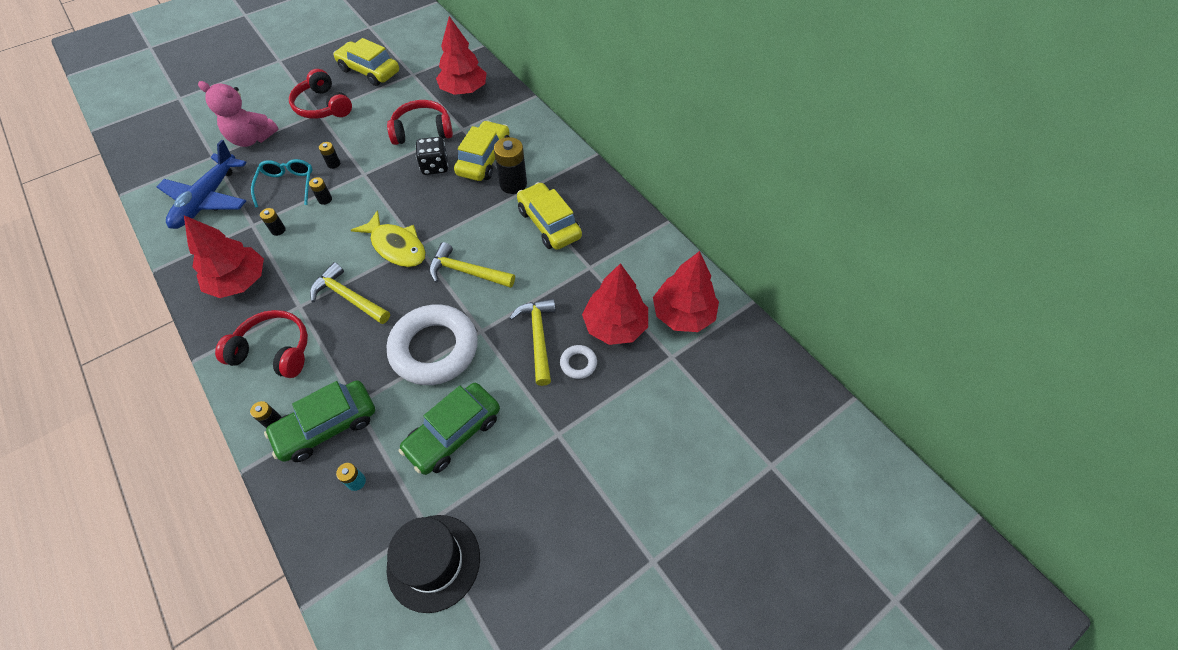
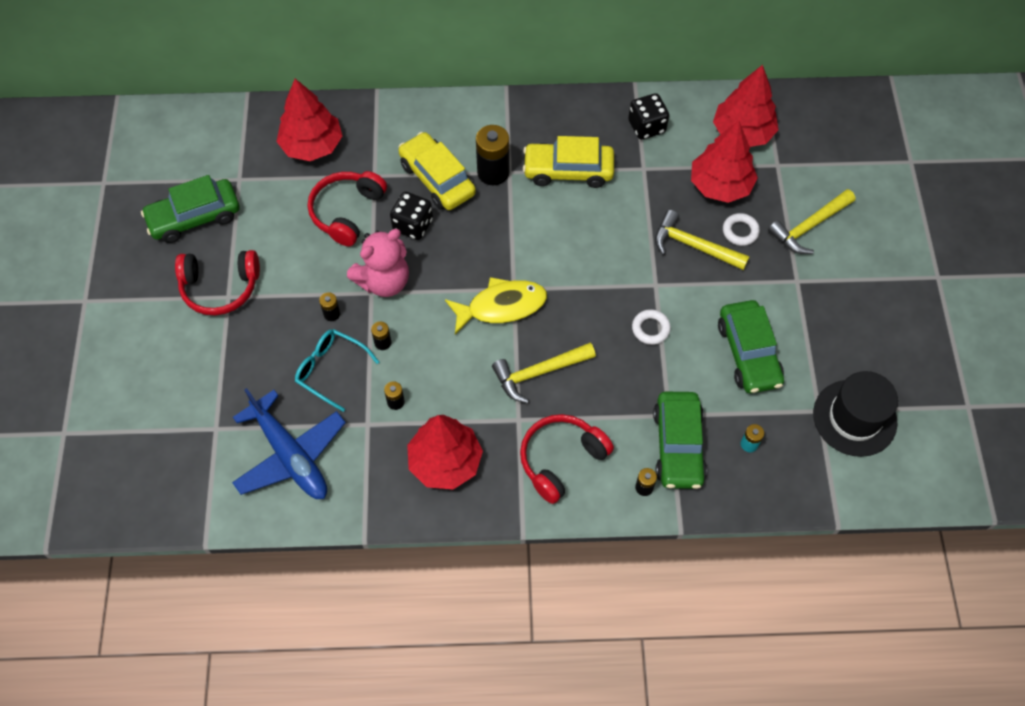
camera: 55 degrees left, 5 degrees up
(252, 139) = (218, 378): pink teddy bear -> pink teddy bear (384, 281)
(369, 71) = (194, 217): yellow car -> green car
(434, 349) = (650, 329): white ring -> white ring, size x0.41
(466, 272) = (578, 263): yellow hammer -> yellow hammer (809, 226)
(631, 249) = (646, 127): none -> black dice

